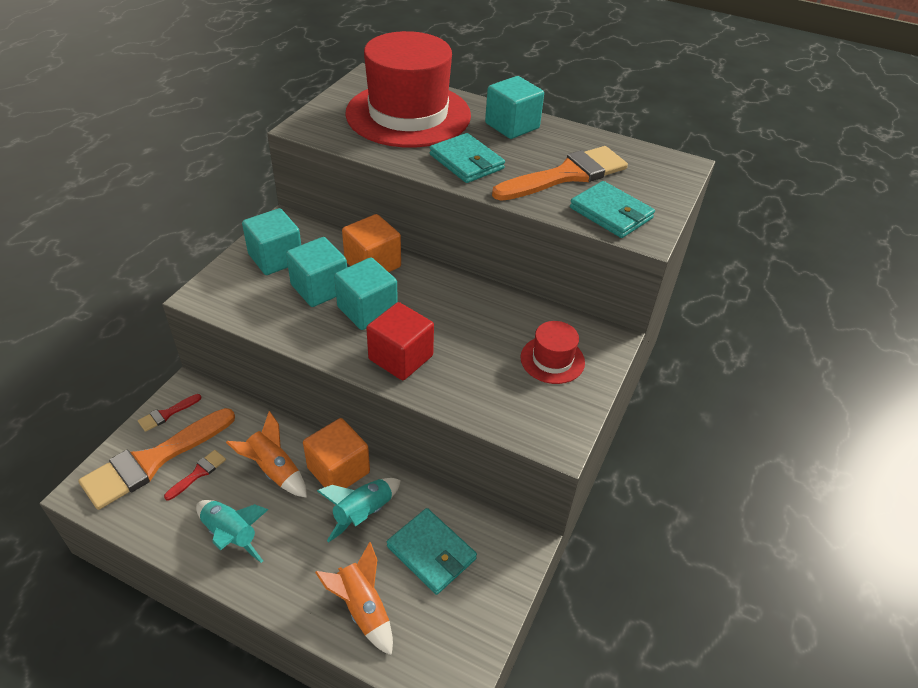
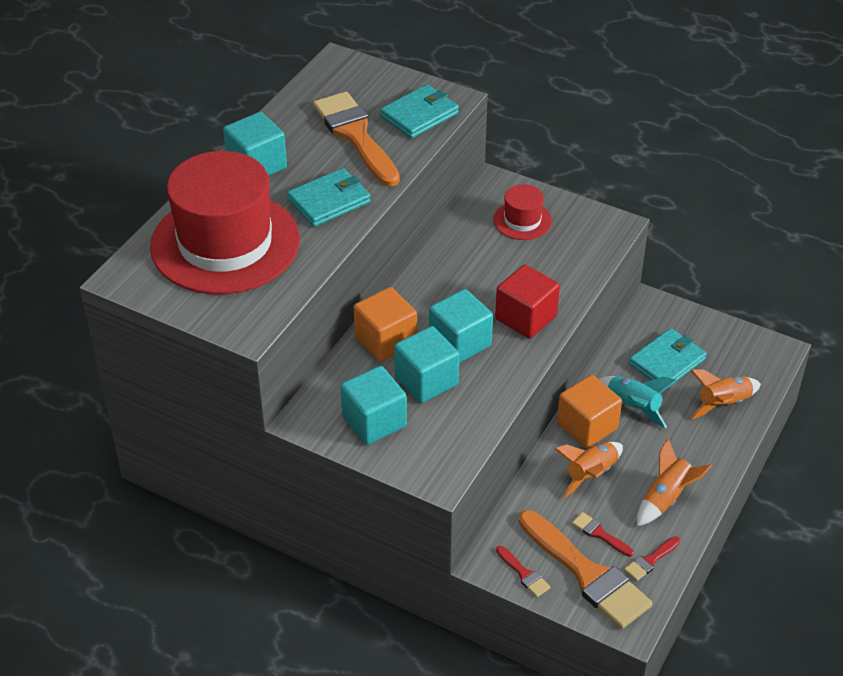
camera: 85 degrees left, 0 degrees up
(154, 514) = (650, 560): none -> red brush
(231, 535) = (666, 498): turquoise rocket -> orange rocket

